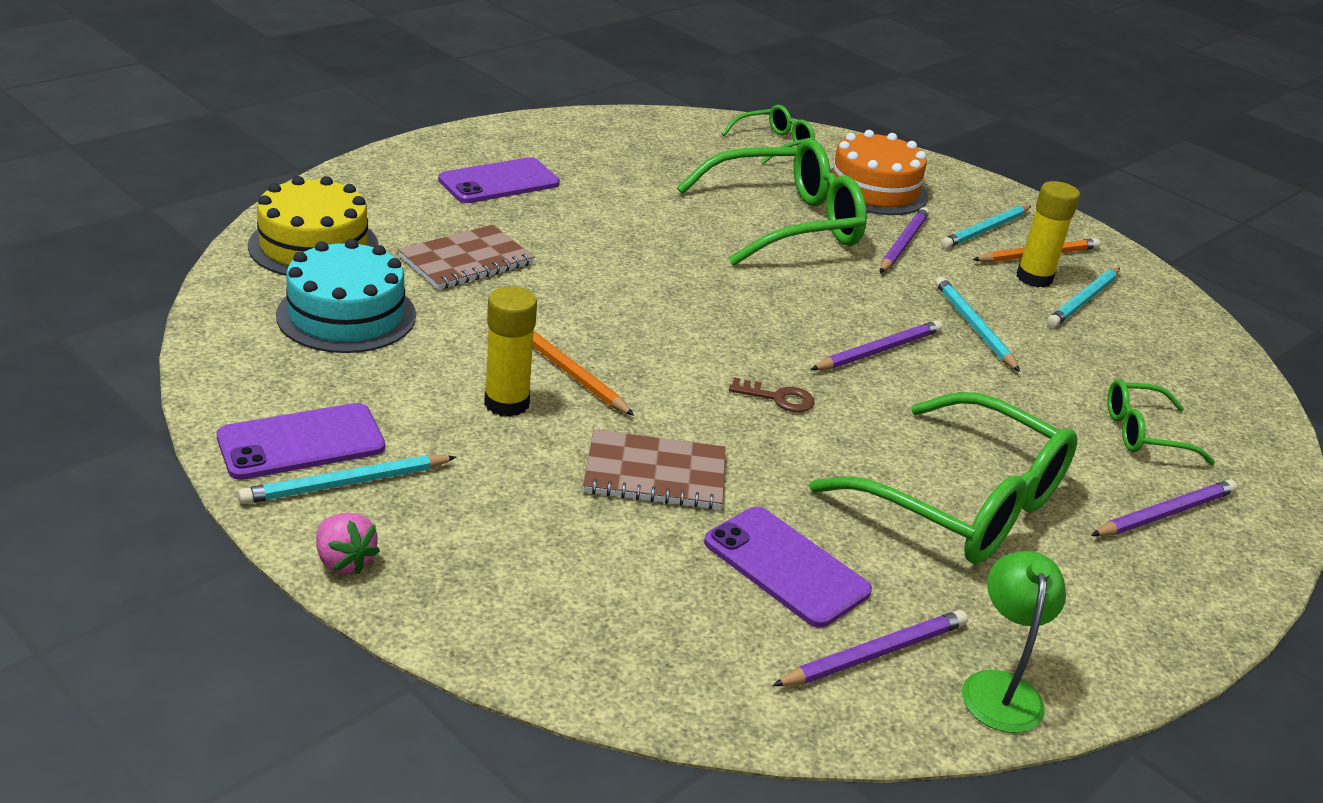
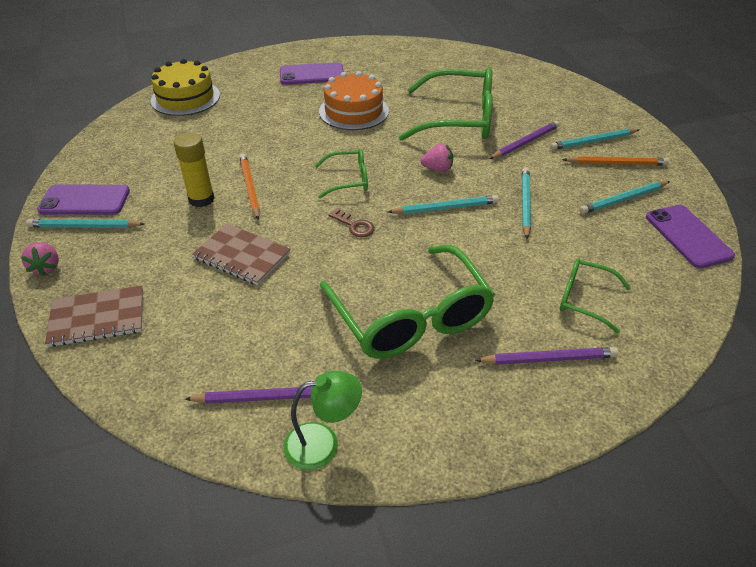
camera: 30 degrees right, 10 degrees up
(346, 315) = (167, 137): turquoise cake -> none
(466, 261) = (254, 116): brown notebook -> brown notebook (97, 318)
(774, 144) = (497, 69): green glasses -> green glasses (349, 180)
(786, 567) = (264, 329): purple phone -> purple phone (688, 236)
(820, 298) = (437, 169): none -> pink strawberry
(874, 189) = (537, 105): orange cake -> orange cake (353, 111)
(878, 351) = (445, 208): purple pencil -> turquoise pencil
(1000, 688) = (323, 443): green lamp -> green lamp turned 45 degrees clockwise
(1034, 278) = (599, 178): yellow glue stick -> none

